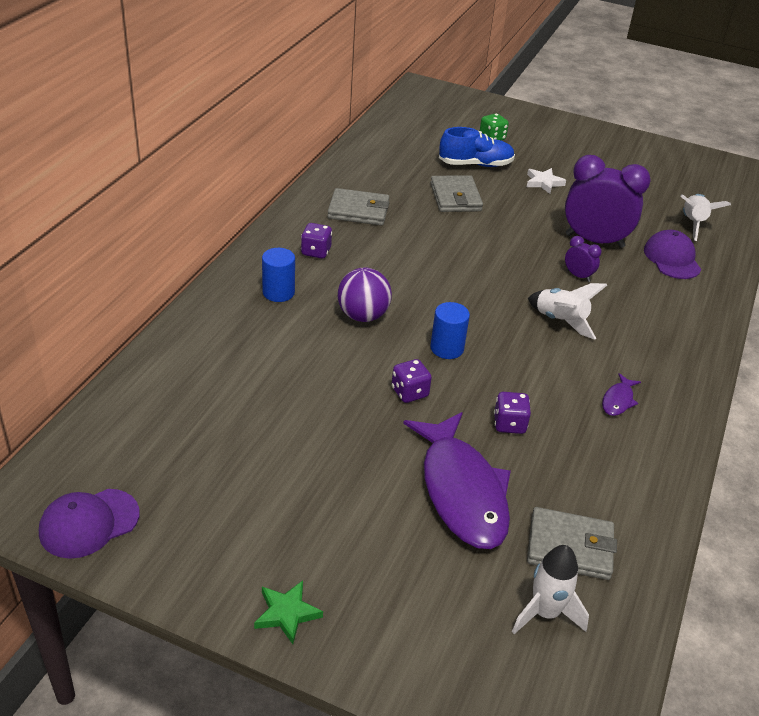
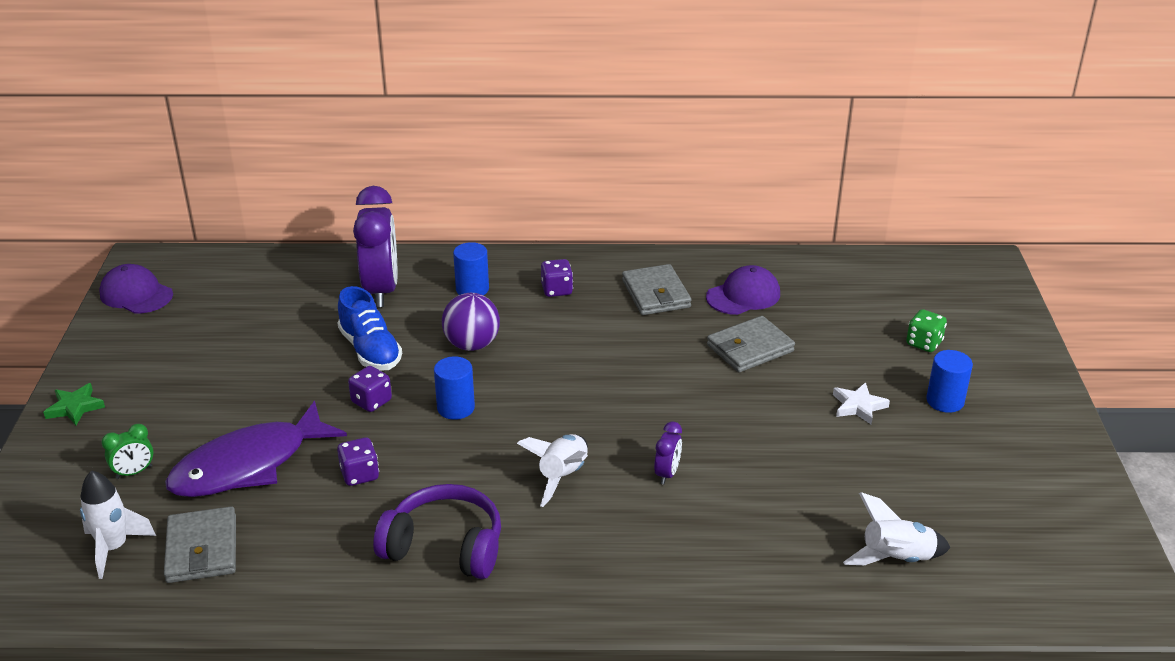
camera: 70 degrees right, 5 degrees down
(432, 578) = (134, 472): none -> green clock
(475, 164) = (842, 345): blue shoe -> blue shoe (370, 350)
(555, 154) = (945, 401): none -> blue cylinder
(594, 241) = (760, 473): purple clock -> purple clock (381, 290)
(618, 400) = (445, 546): purple fish -> purple headphones
(672, 258) = (782, 550): purple cap -> purple cap (743, 295)

